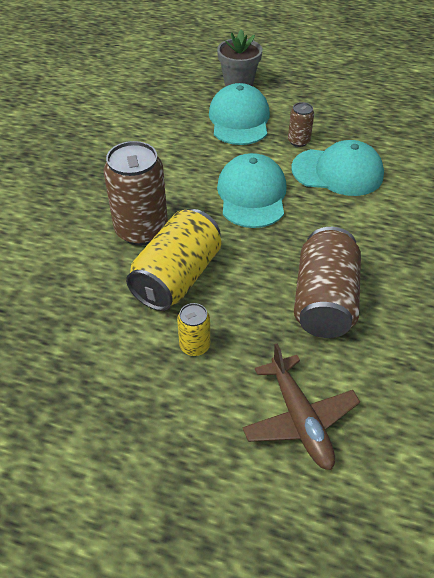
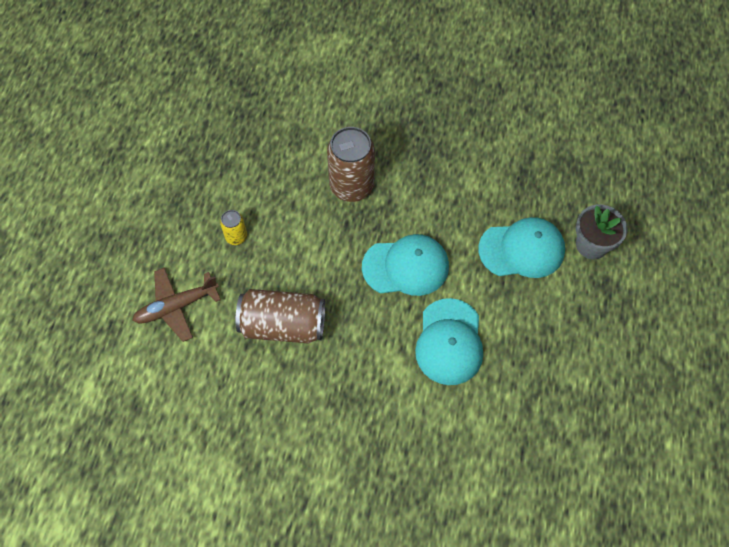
camera: 85 degrees right, 15 degrees up
(177, 277) = (301, 218): yellow can -> none
(298, 141) = (494, 306): brown can -> none

